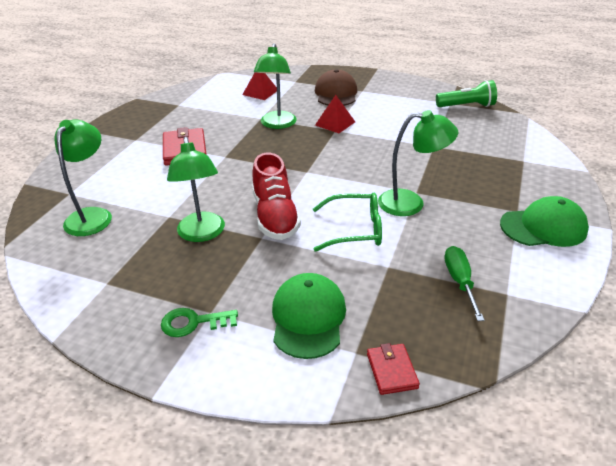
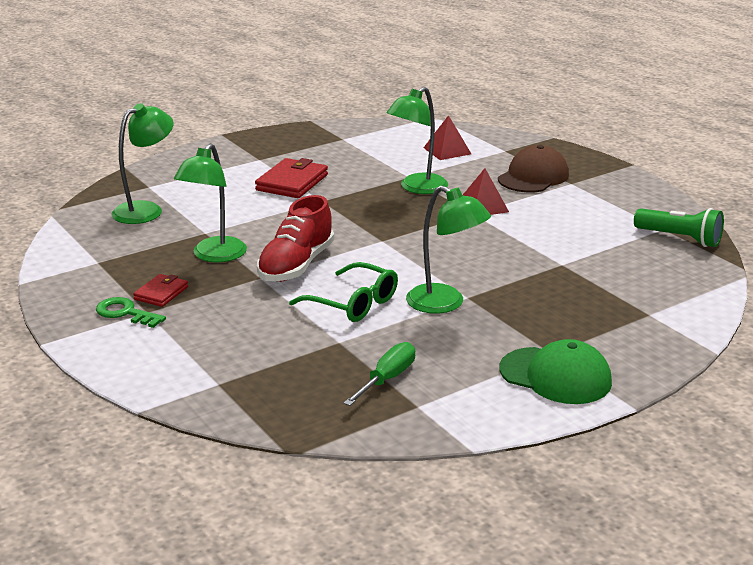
camera: 35 degrees right, 10 degrees down
(308, 318) = (215, 347): green cap -> none
(392, 371) = (228, 406): red wallet -> red wallet (161, 293)

